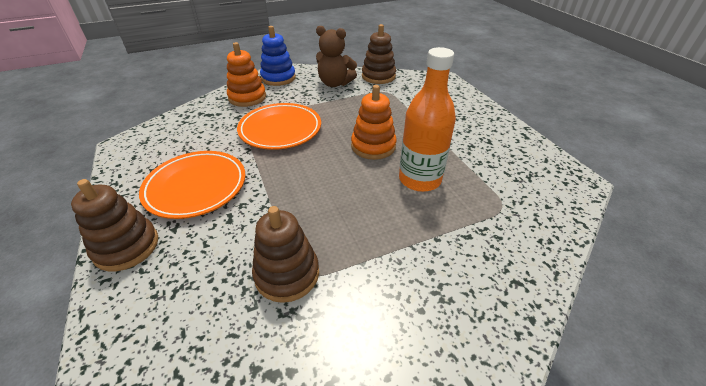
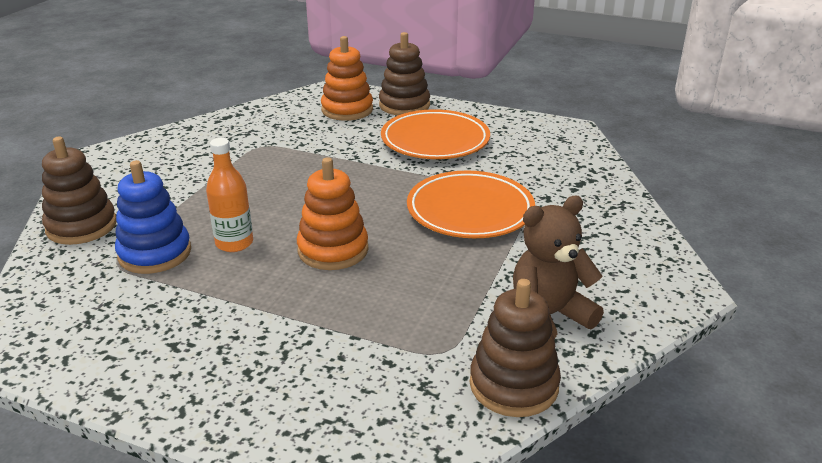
camera: 135 degrees right, 10 degrees down
(247, 97) = (597, 221): orange stacking toy -> orange stacking toy (347, 110)
(278, 78) = (643, 272): blue stacking toy -> blue stacking toy (155, 253)
(287, 274) = (274, 141): brown stacking toy -> brown stacking toy (81, 226)
(419, 179) = (234, 243): orange bottle -> orange bottle, size x0.63

